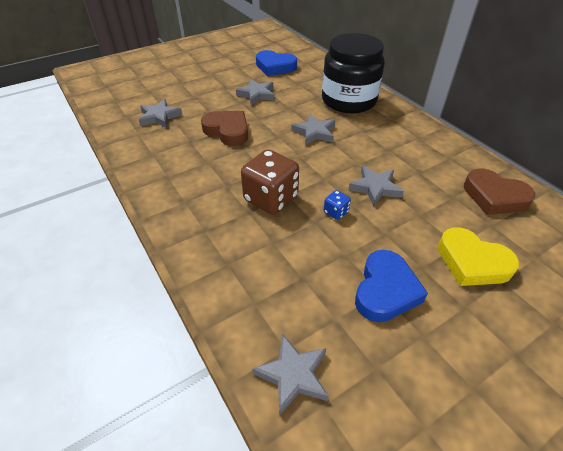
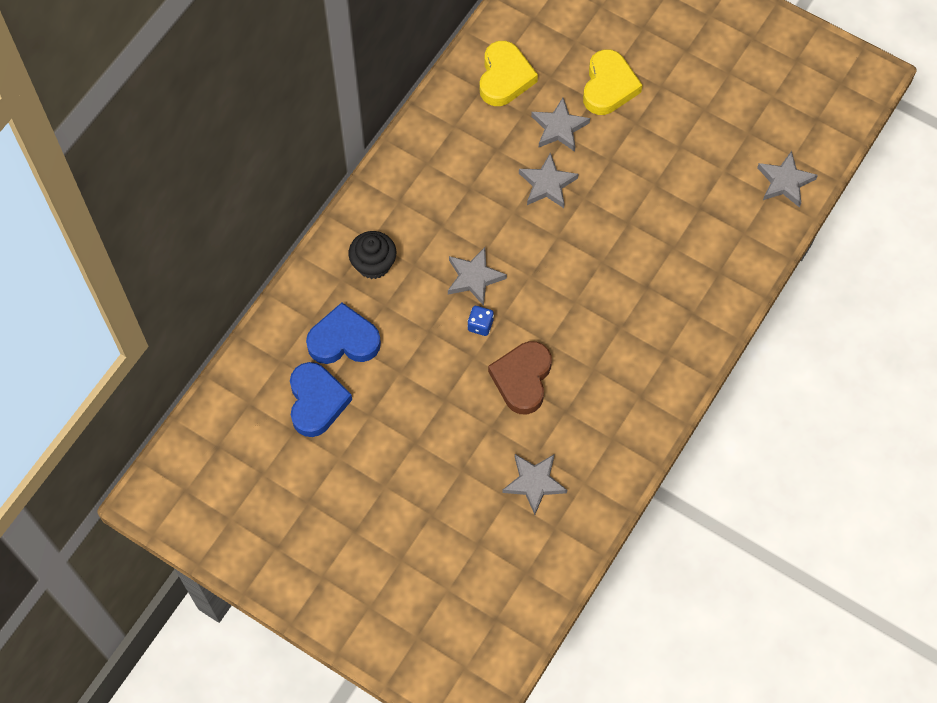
camera: 115 degrees left, 20 degrees up
(257, 95) = (415, 387): grey star -> grey star (559, 128)
(271, 198) = (617, 274): brown dice -> none
(336, 212) = (604, 208): blue dice -> blue dice (480, 325)
(349, 100) = (373, 264): black jar -> black cupcake
(385, 290) = (676, 143): blue heart -> blue heart (344, 340)
(494, 197) = (504, 77): brown heart -> yellow heart

